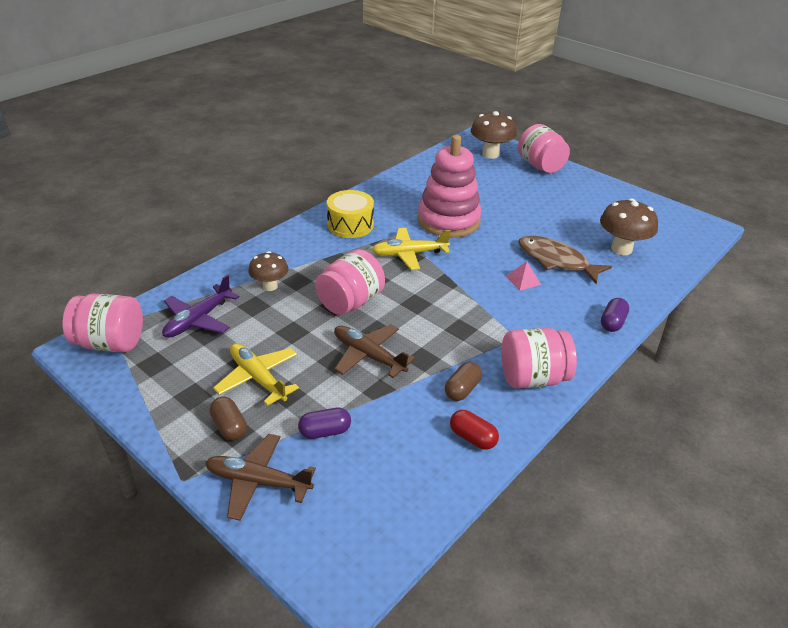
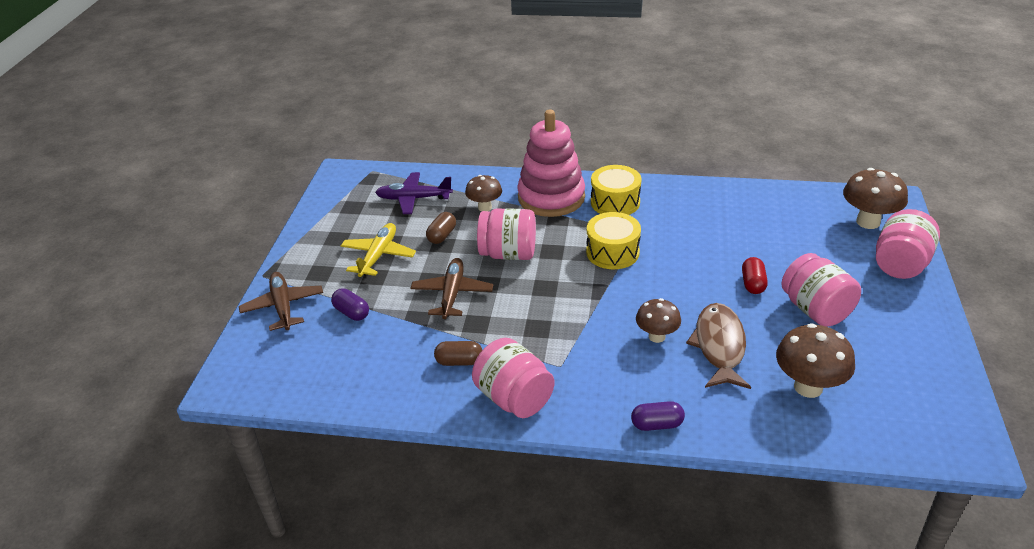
camera: 60 degrees right, 0 degrees up
(111, 343) = (356, 180): pink jar -> pink jar (815, 310)
(229, 427) = (322, 269): brown capsule -> brown capsule (442, 236)
(409, 254) = (612, 252): yellow plane -> yellow drum
(448, 221) = (697, 250): pink stacking toy -> pink stacking toy (551, 197)
(472, 438) = (407, 391): red capsule -> red capsule (753, 284)
(523, 280) = (656, 336): pink pyramid -> brown mushroom

